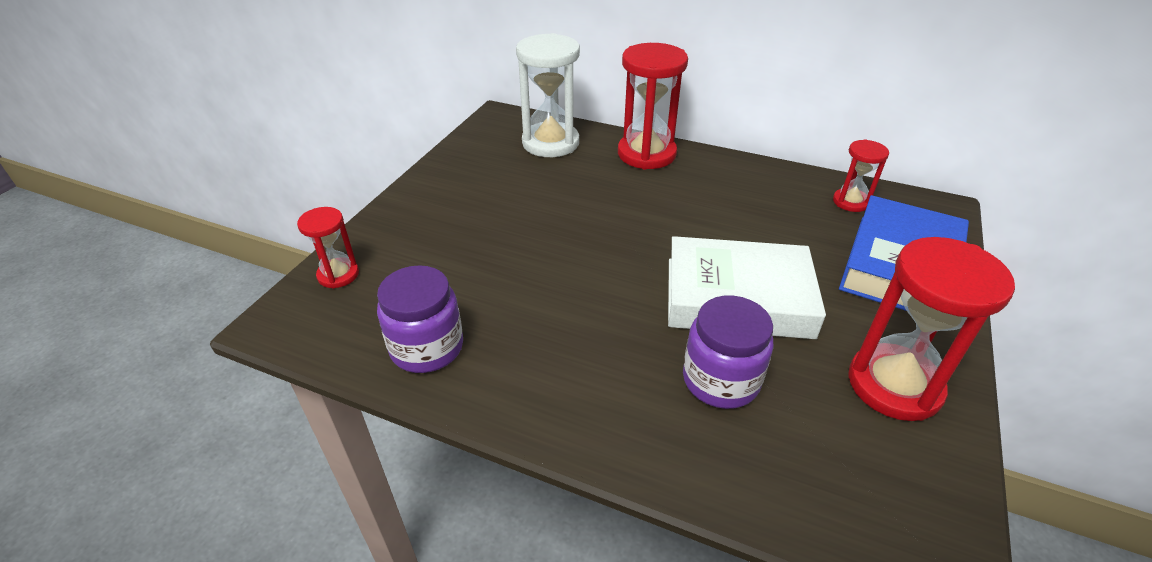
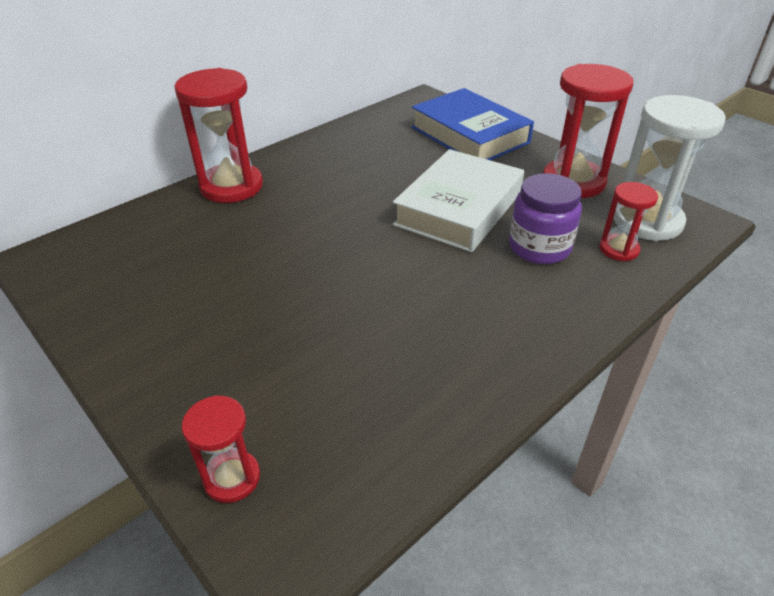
camera: 65 degrees left, 0 degrees up
(427, 347) = (413, 415): purple jar -> none
(550, 143) = (143, 236): white hourglass -> white hourglass (647, 221)
(850, 202) = (389, 124): red hourglass -> red hourglass (618, 249)

